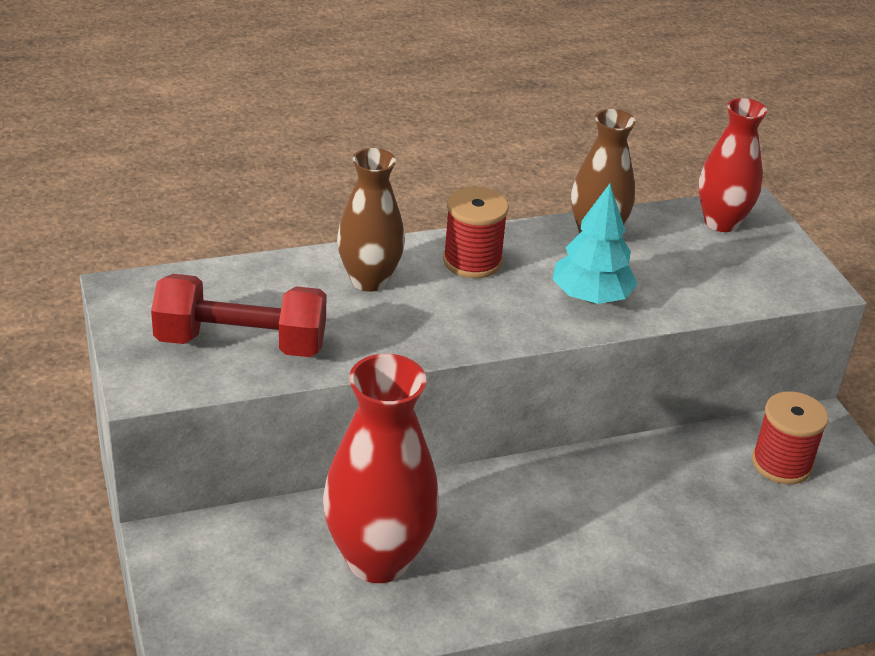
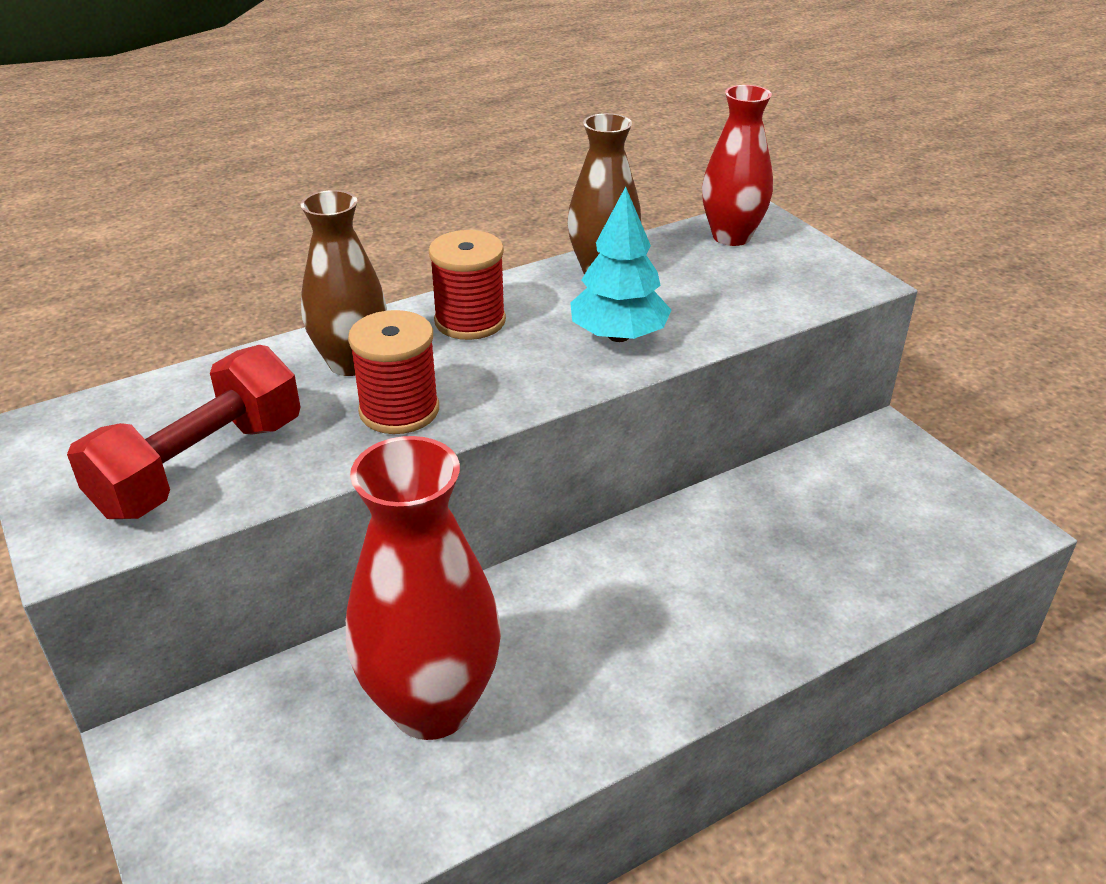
camera: 10 degrees left, 0 degrees up
(241, 343) = (200, 466): red dumbbell -> red dumbbell turned 45 degrees counterclockwise
(781, 463) = (862, 487): red spool -> red spool (399, 410)

